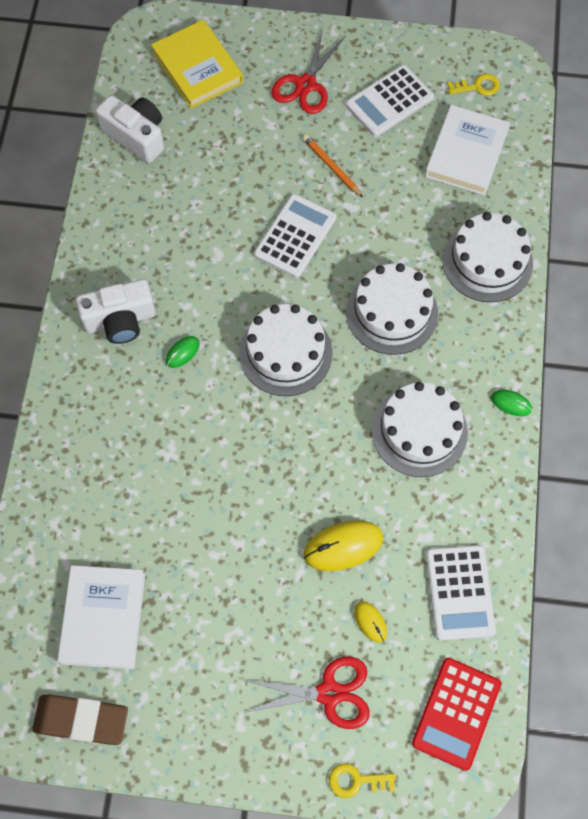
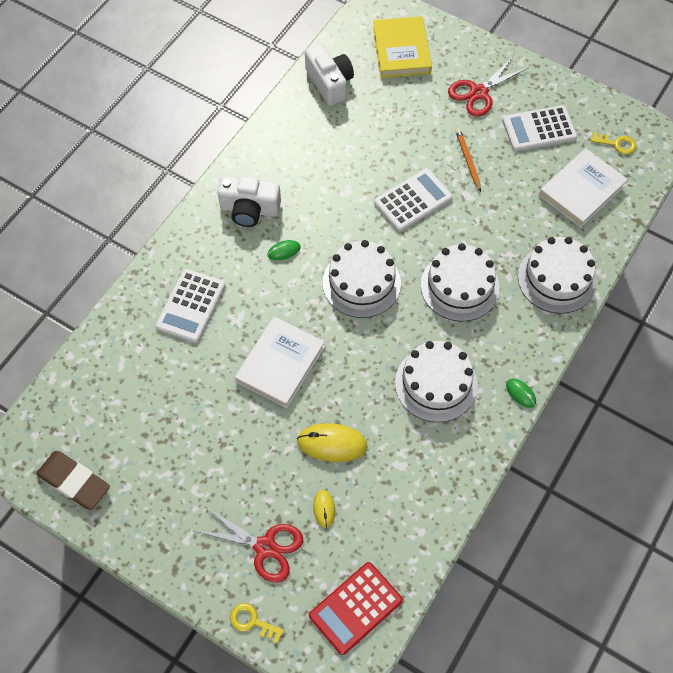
camera: 25 degrees right, 5 degrees down
(103, 618) = (127, 416): white book -> white book (280, 364)
(459, 592) = (405, 518): white calculator -> white calculator (191, 306)

